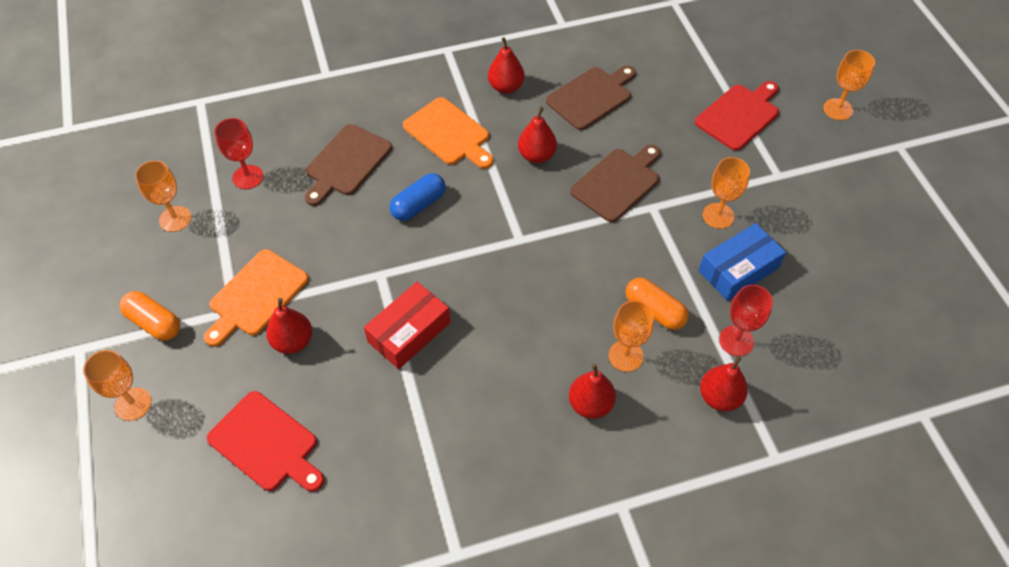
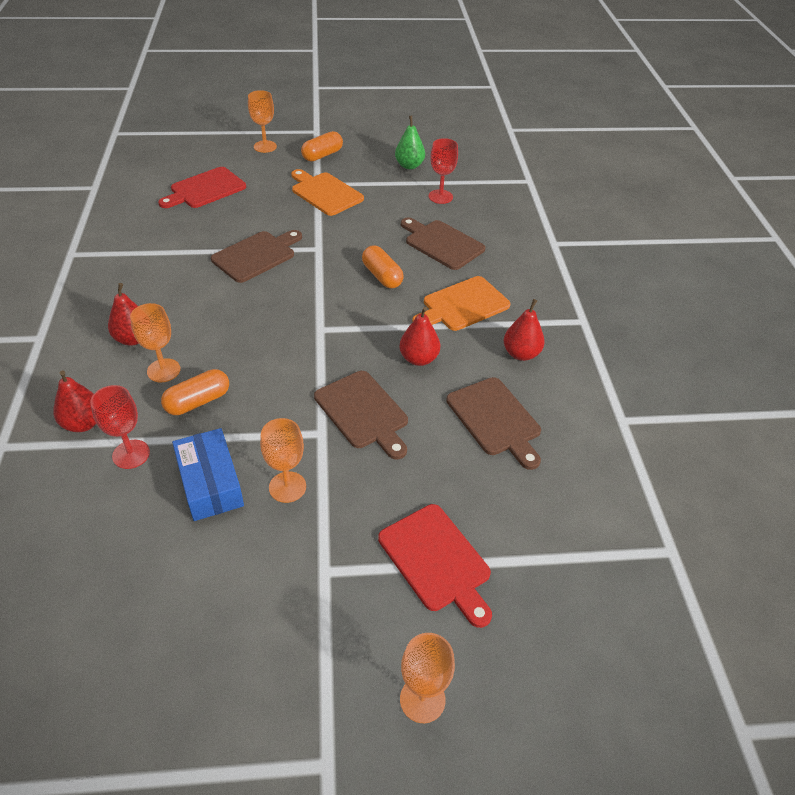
camera: 100 degrees right, 10 degrees down
(175, 219) = (409, 165): orange goblet -> green pear
(293, 341) = (278, 205): red pear -> none
(409, 332) = (256, 255): red box -> brown cutting board
(418, 205) = (382, 276): blue capsule -> orange capsule

